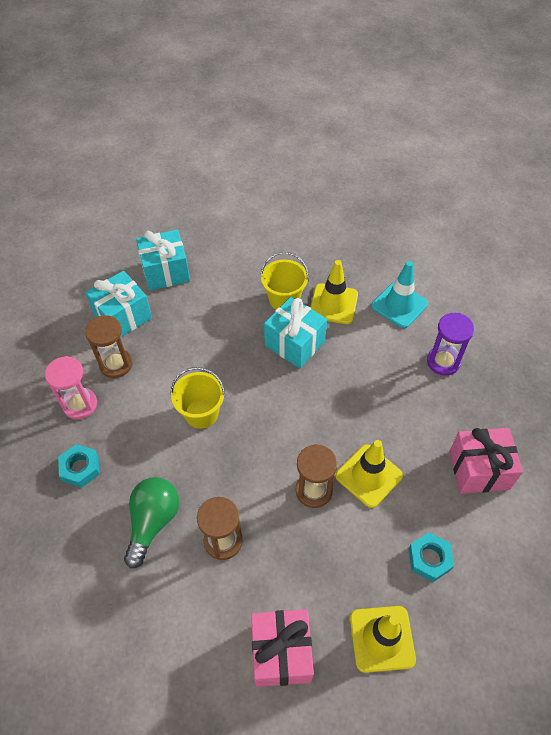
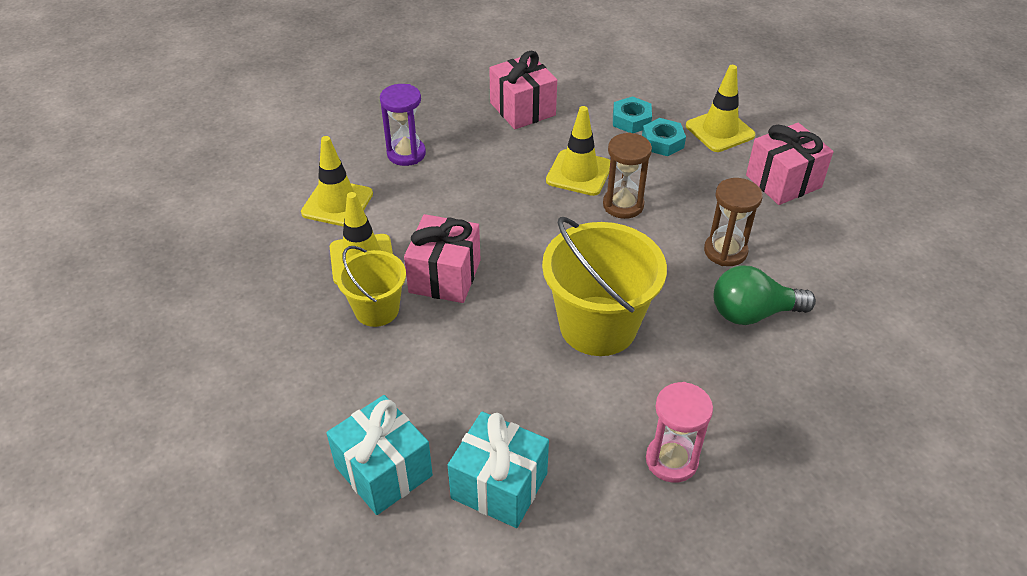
camera: 115 degrees left, 10 degrees down
(80, 468) = (750, 411): turquoise nut -> turquoise nut (662, 142)
(116, 364) = (585, 451): brown hourglass -> none
(201, 413) = (598, 326): yellow bucket -> yellow bucket, size x1.71
(295, 343) = (445, 276): turquoise gift -> pink gift
(399, 305) = (337, 203): turquoise traffic cone -> yellow traffic cone

